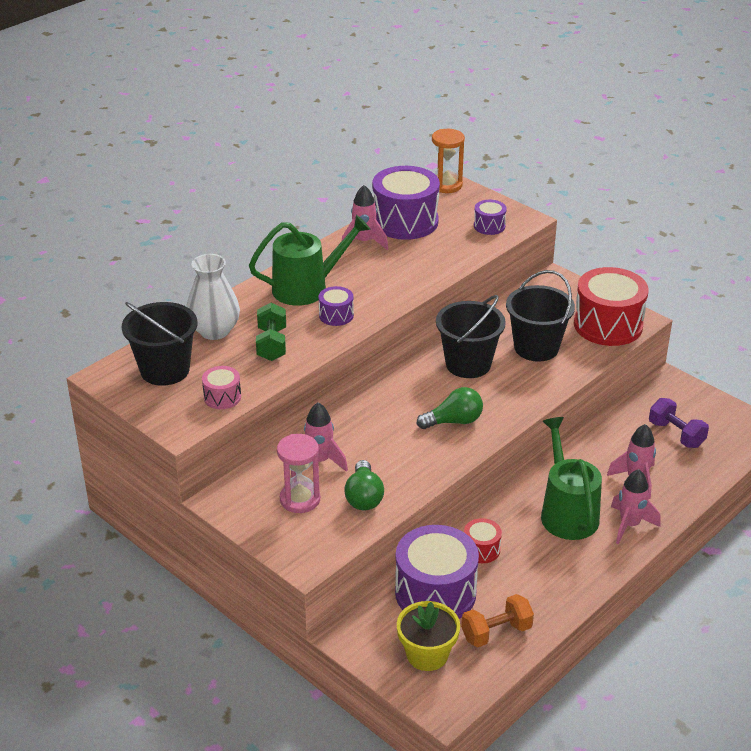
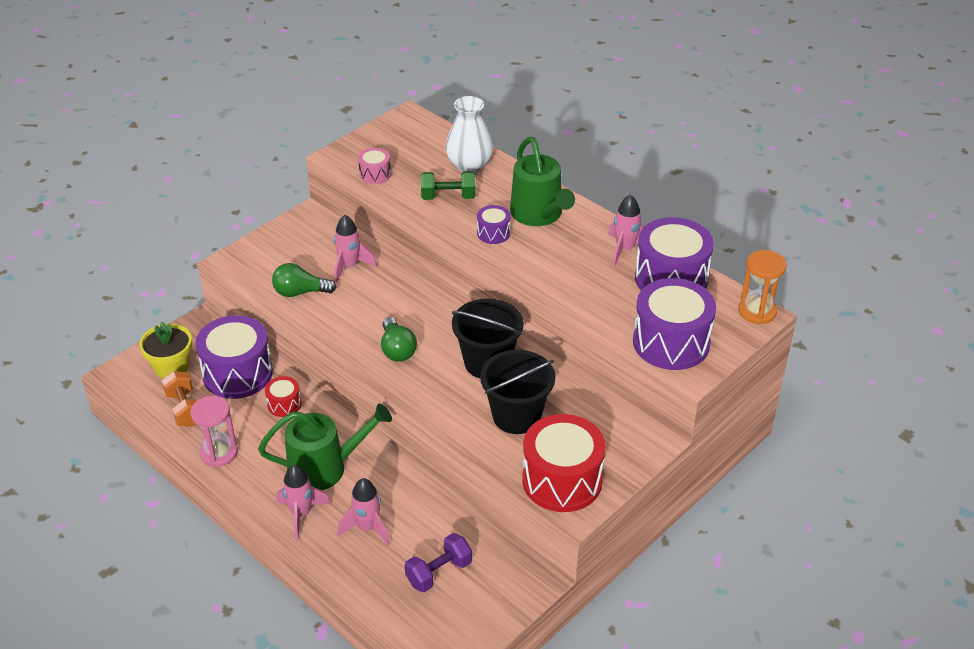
camera: 90 degrees right, 5 degrees up
(165, 370) = (414, 143): black bucket -> none
(300, 499) = (303, 257): pink hourglass -> pink hourglass (219, 453)
(489, 226) = (671, 342): purple drum -> purple drum, size x2.10

